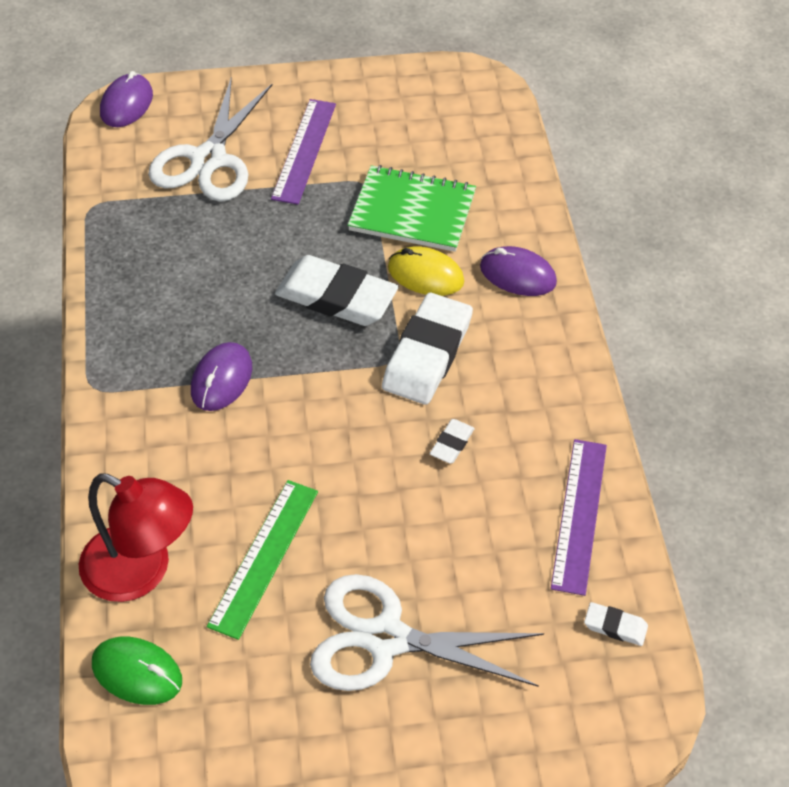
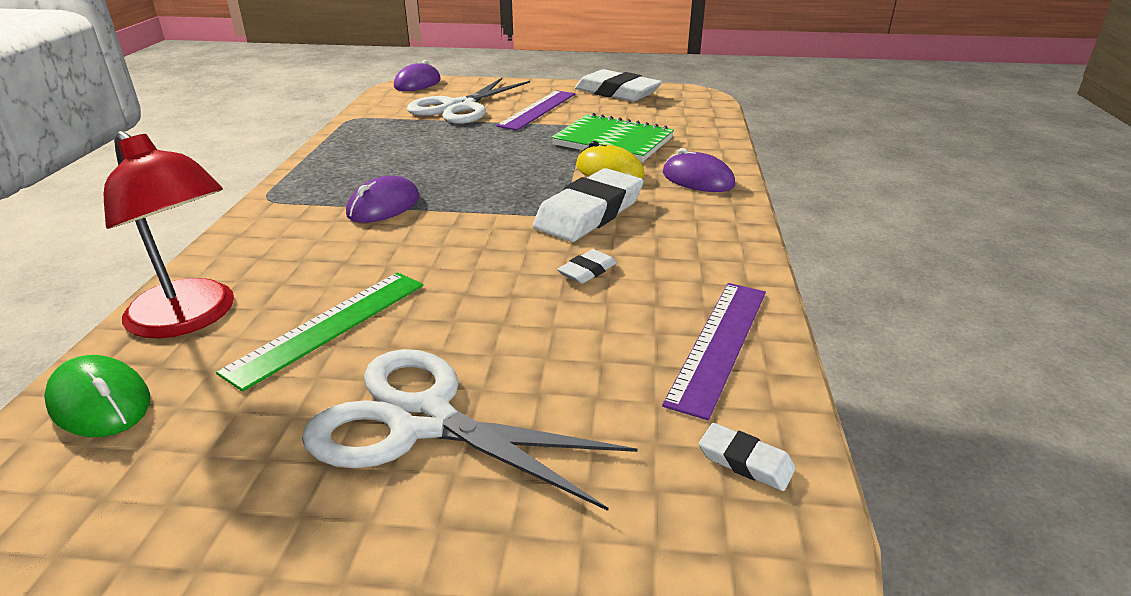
camera: 15 degrees right, 20 degrees down
(336, 297) = (520, 174): white eraser -> white eraser (617, 92)

